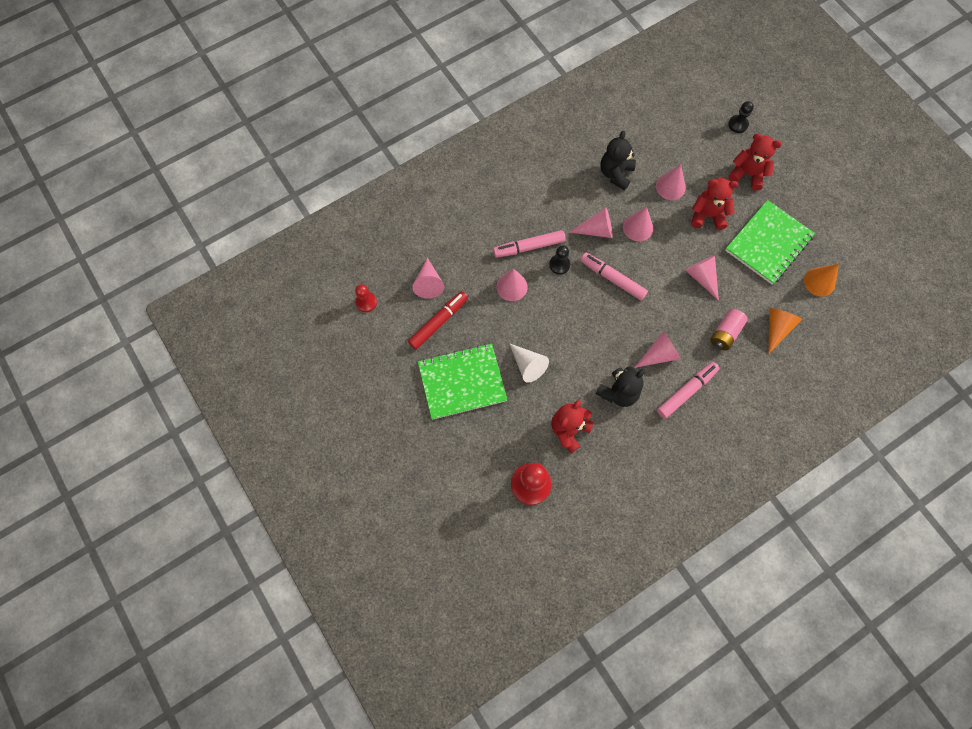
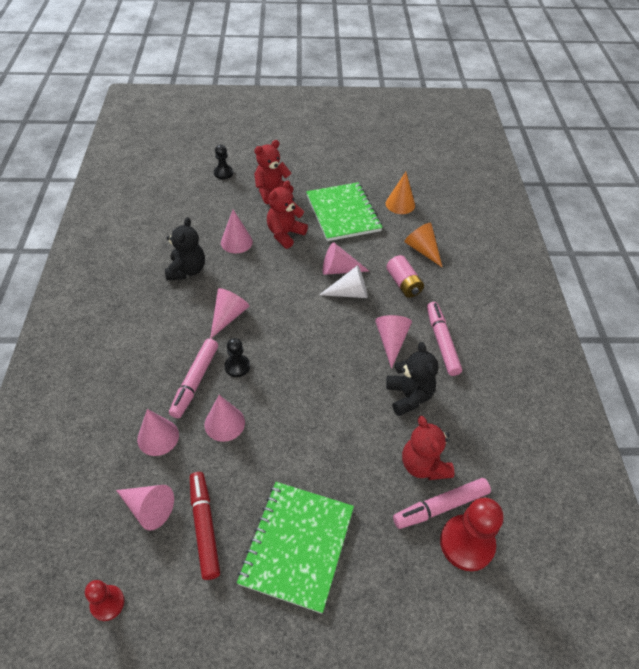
camera: 60 degrees left, 20 degrees down
(527, 365) = (325, 462): white cone -> white cone (349, 293)
(613, 279) = (288, 332): pink marker -> pink marker (441, 506)
(615, 174) = (187, 270): black teddy bear -> black teddy bear turned 135 degrees counterclockwise
(638, 227) = (254, 285): pink cone -> pink cone (158, 437)

